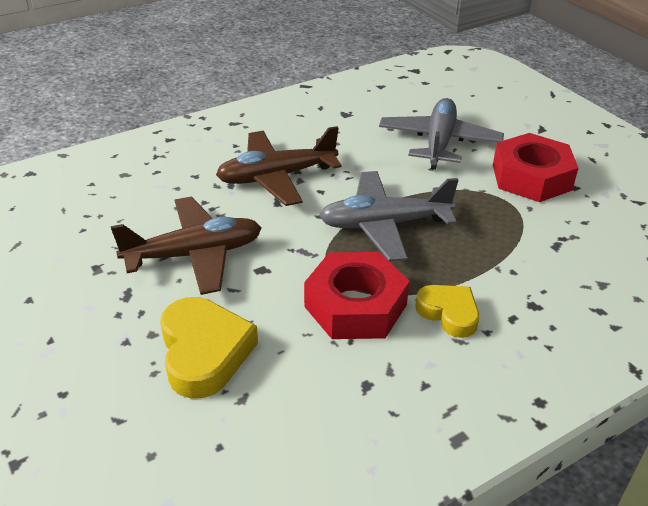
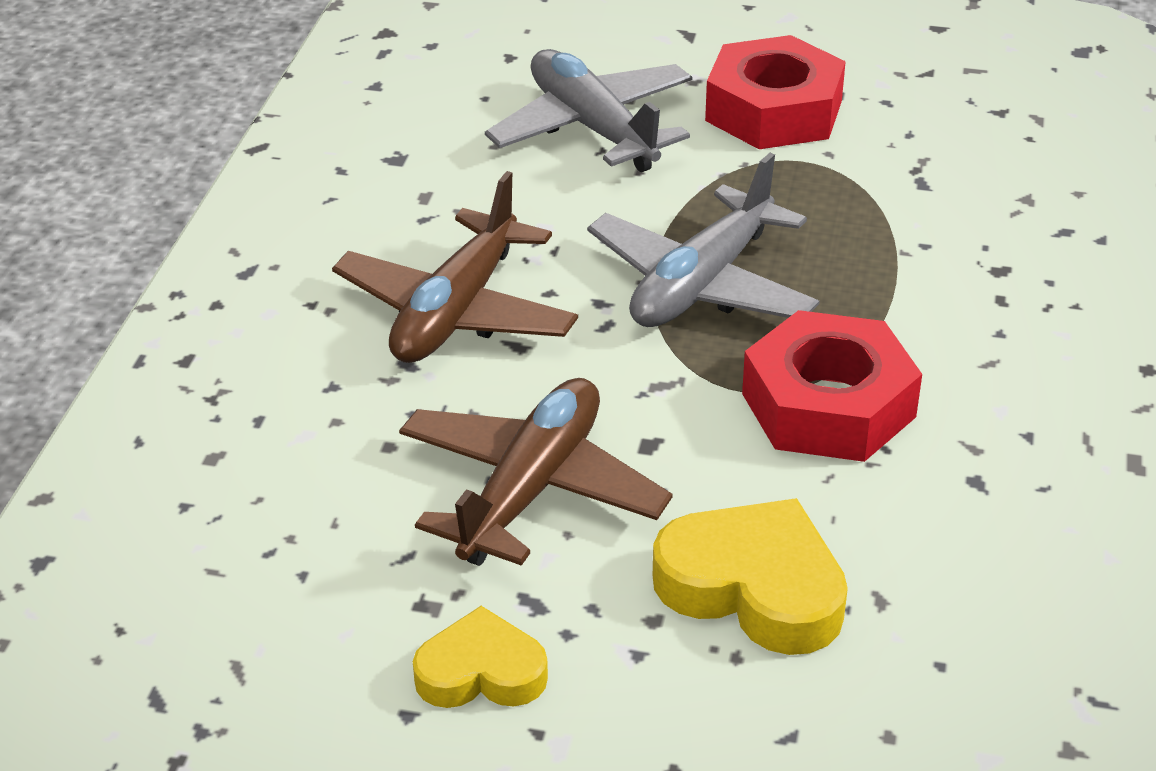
camera: 45 degrees left, 0 degrees up
(448, 313) = (935, 340): yellow heart -> yellow heart (481, 672)

